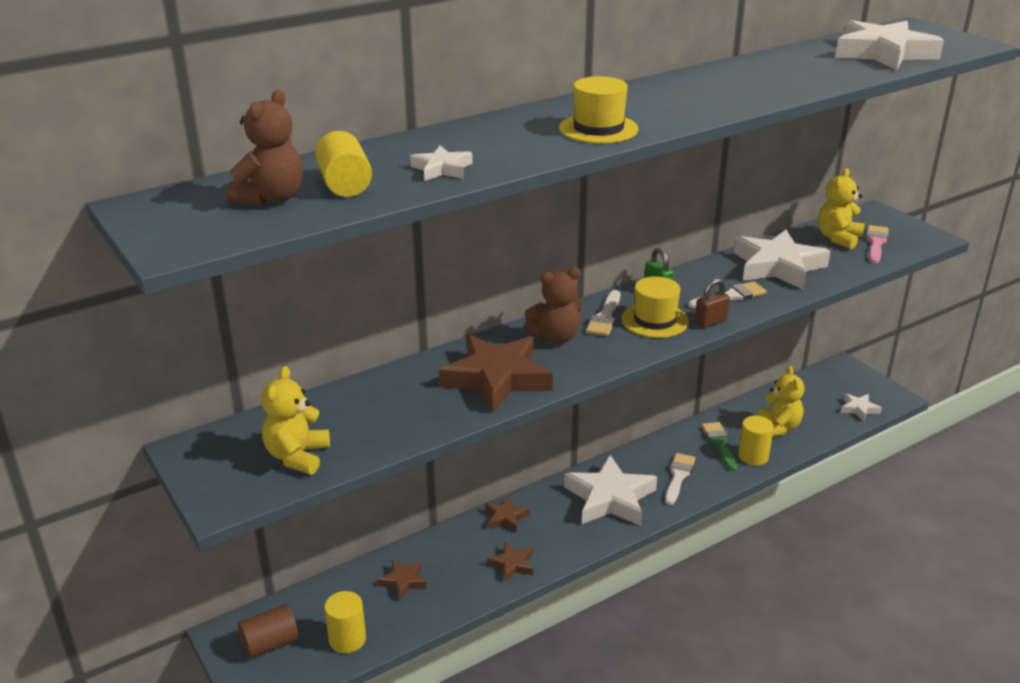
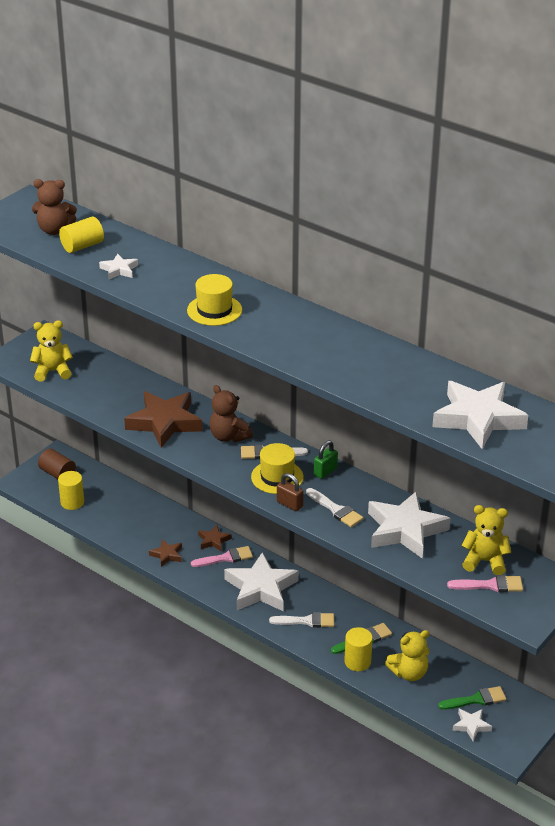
camera: 70 degrees right, 5 degrees up
(403, 581) = (130, 511): brown star -> none
(543, 514) = (226, 558): none -> pink brush
(824, 397) = (476, 699): none -> green brush

